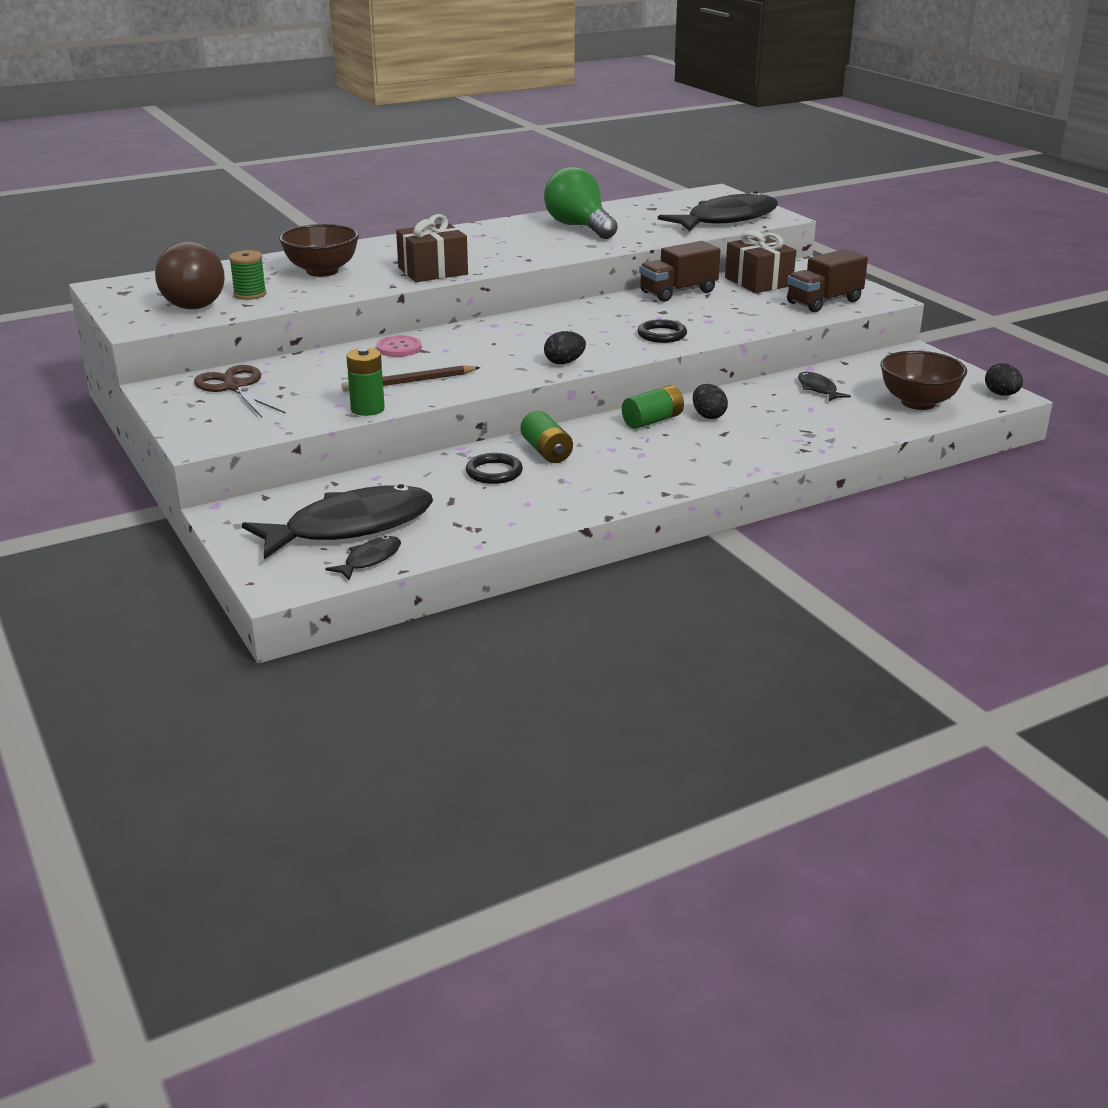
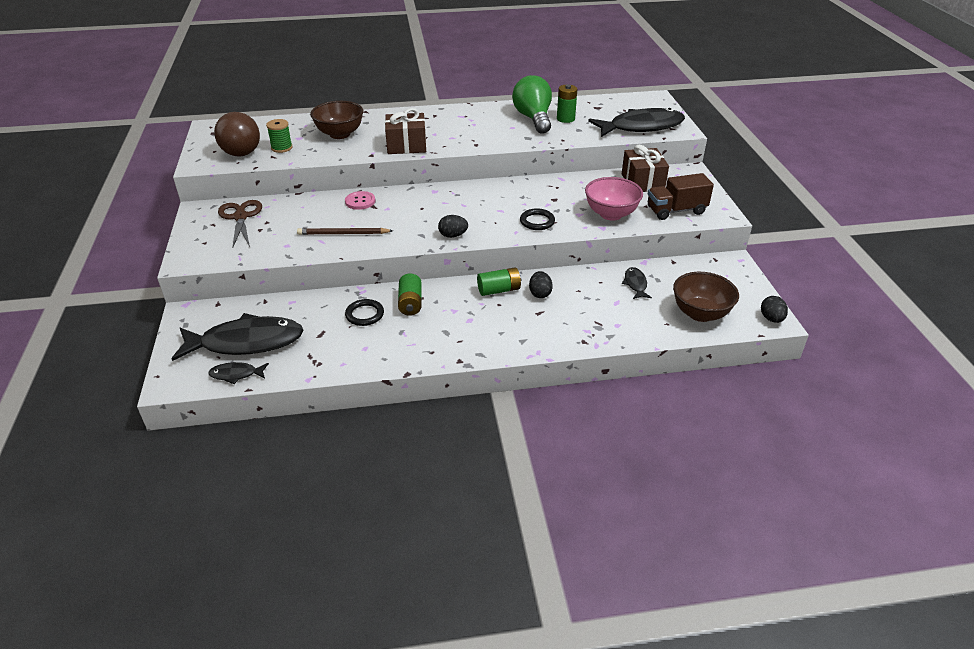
camera: 20 degrees right, 10 degrees up
(367, 409) = (300, 253): green battery -> green battery (565, 119)
(369, 560) = (236, 374): black fish -> black fish turned 150 degrees counterclockwise
(678, 292) = (578, 182): brown truck -> none
(748, 315) = (611, 214): none -> pink bowl

